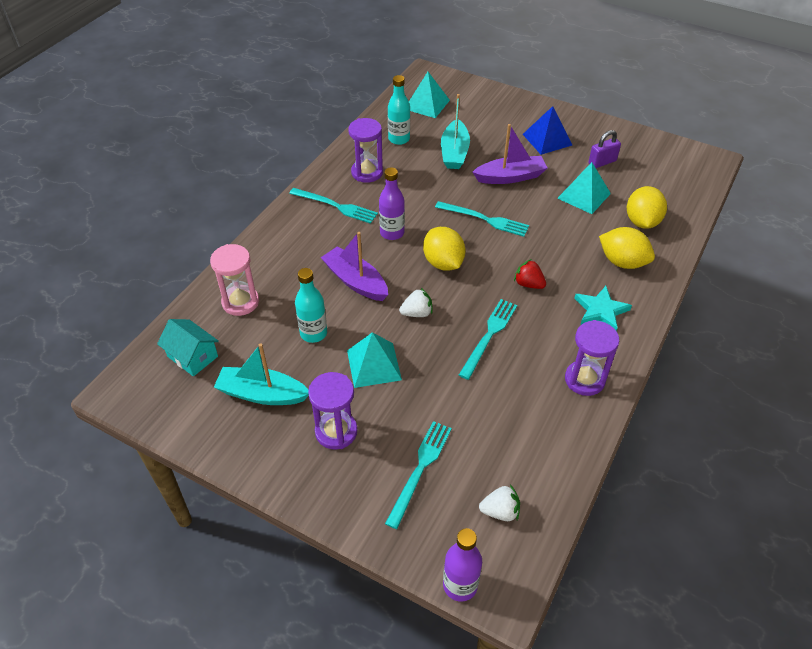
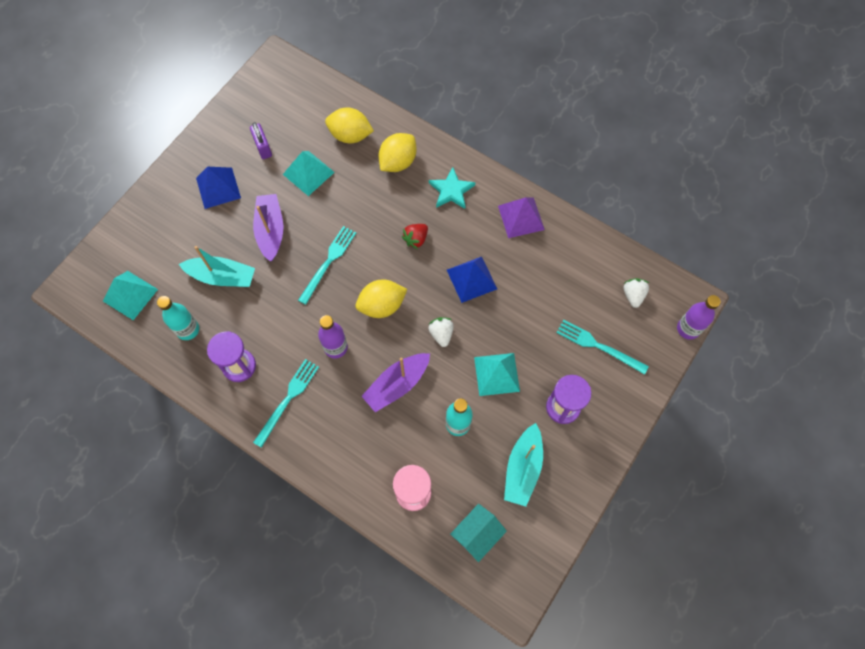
camera: 85 degrees left, 20 degrees up
(489, 336) = (471, 279): turquoise fork -> blue pyramid
(584, 380) = (521, 217): purple hourglass -> purple pyramid

